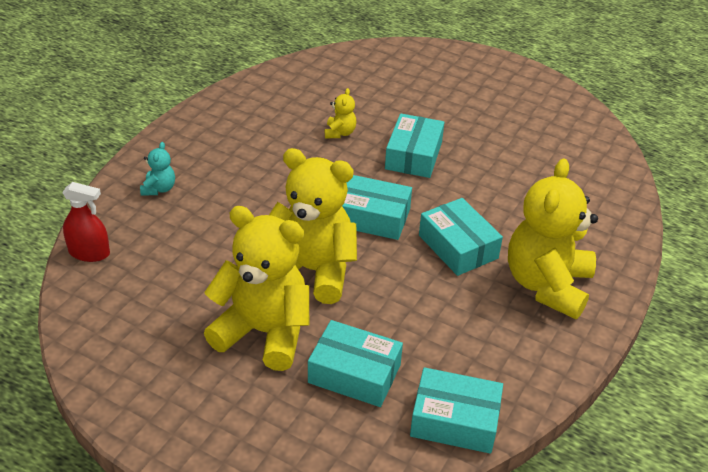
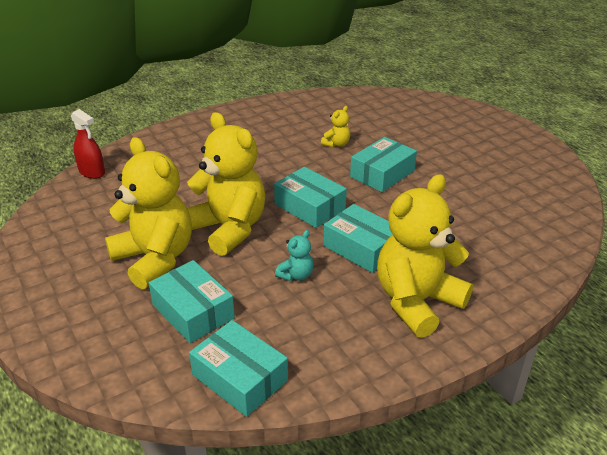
camera: 30 degrees right, 5 degrees down
(159, 189) = (173, 146): turquoise teddy bear -> turquoise teddy bear (296, 275)
(458, 246) = (362, 248): turquoise box -> turquoise box turned 45 degrees counterclockwise

